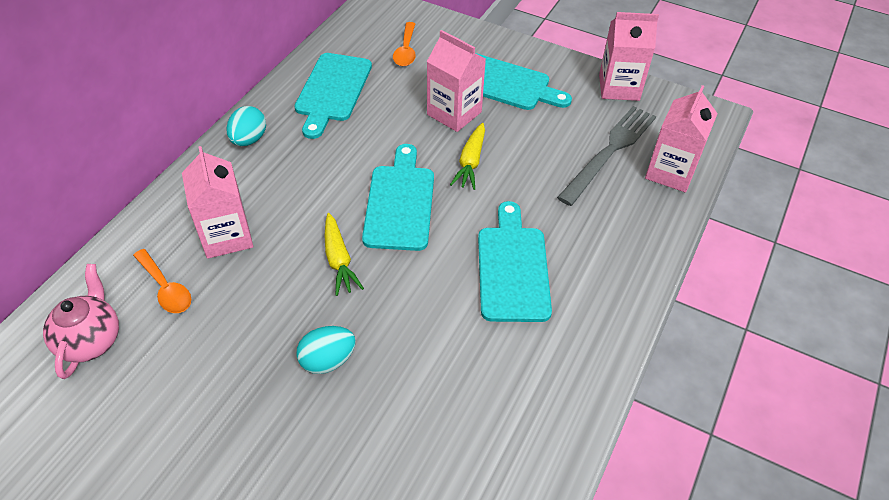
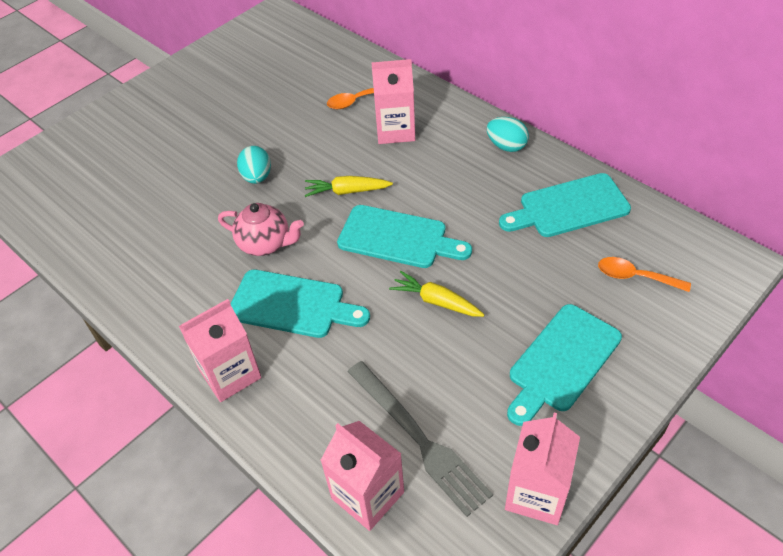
camera: 110 degrees right, 0 degrees up
(91, 340) = (326, 70): pink teapot -> pink teapot (265, 244)
(332, 91) = (569, 207): turquoise cutting board -> turquoise cutting board turned 45 degrees counterclockwise
(454, 113) = (515, 302): pink carton -> pink carton (230, 374)

